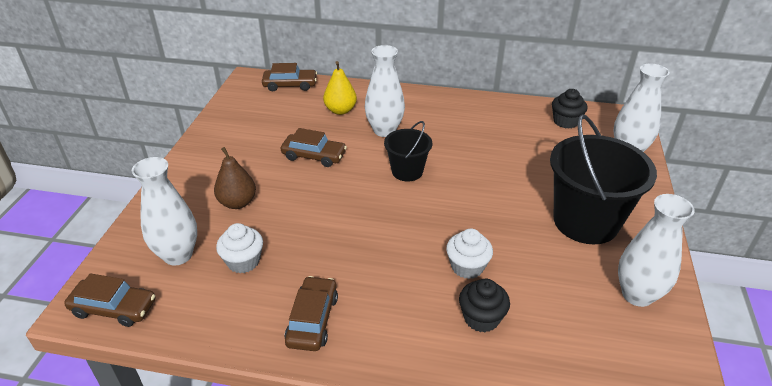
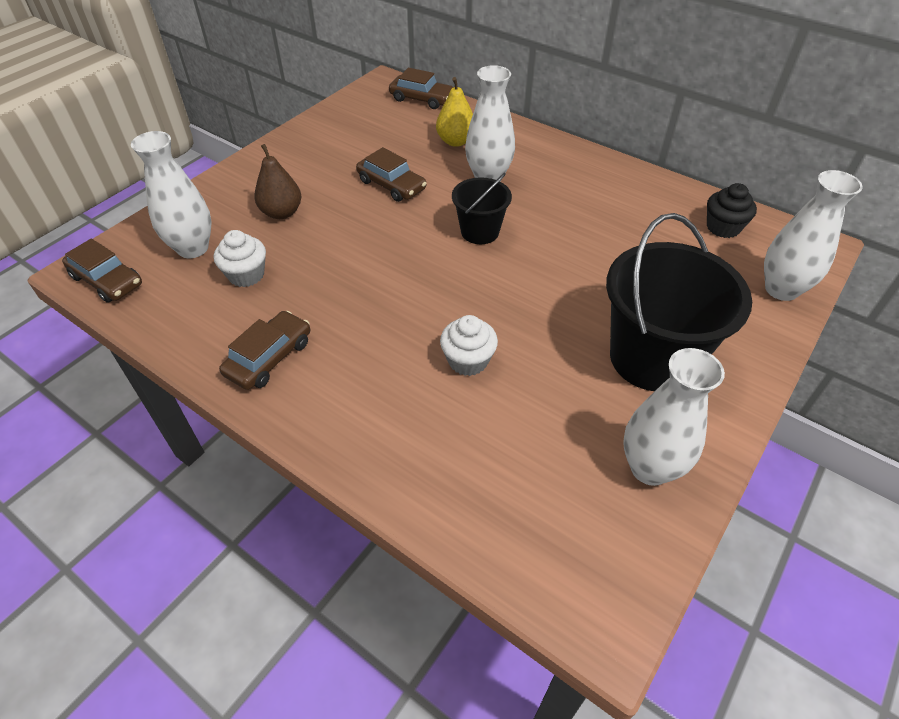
camera: 25 degrees right, 10 degrees up
(481, 318) = (441, 422): black cupcake -> none

